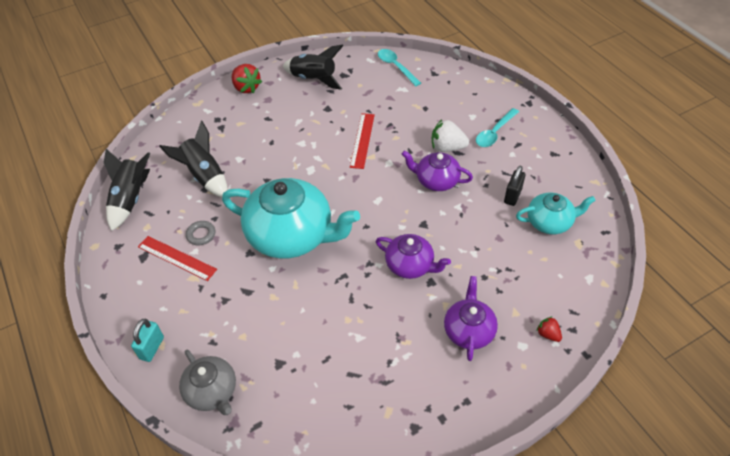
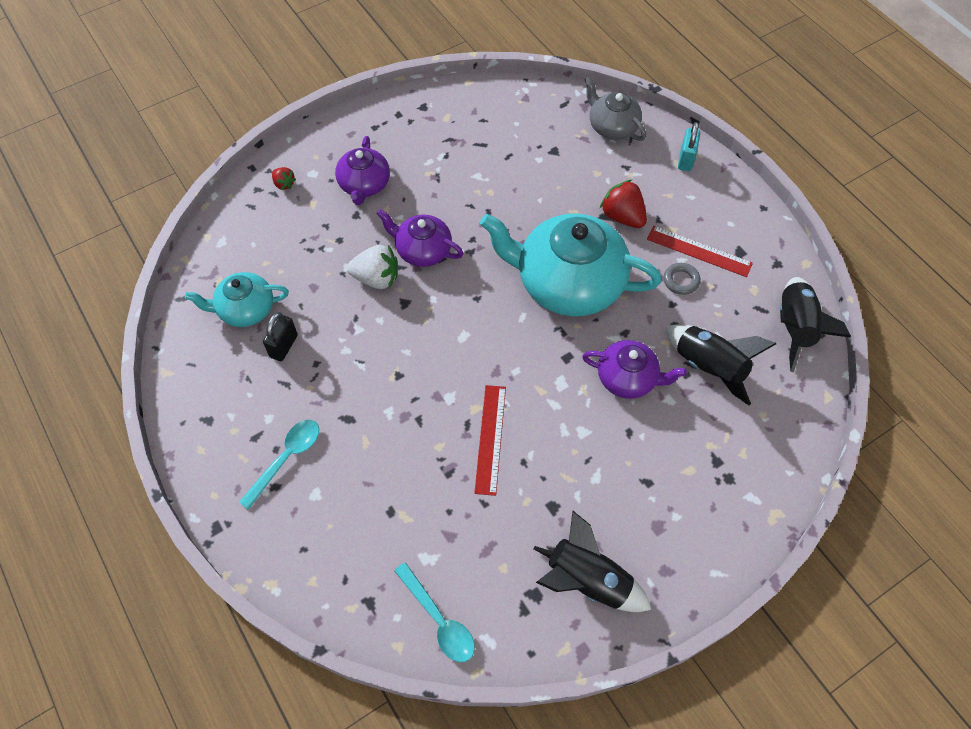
camera: 175 degrees right, 10 degrees up
(246, 88) = (703, 555): red strawberry -> red strawberry (622, 216)
(436, 180) = (383, 368): purple teapot -> purple teapot (628, 378)
(447, 147) = (362, 427): white strawberry -> white strawberry (376, 278)

